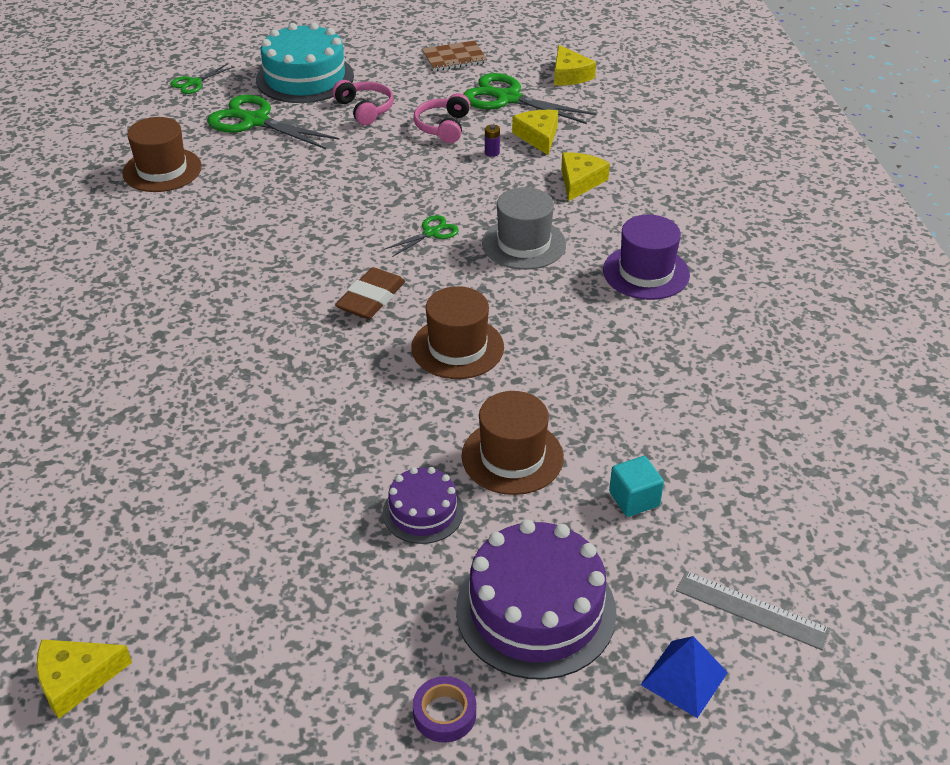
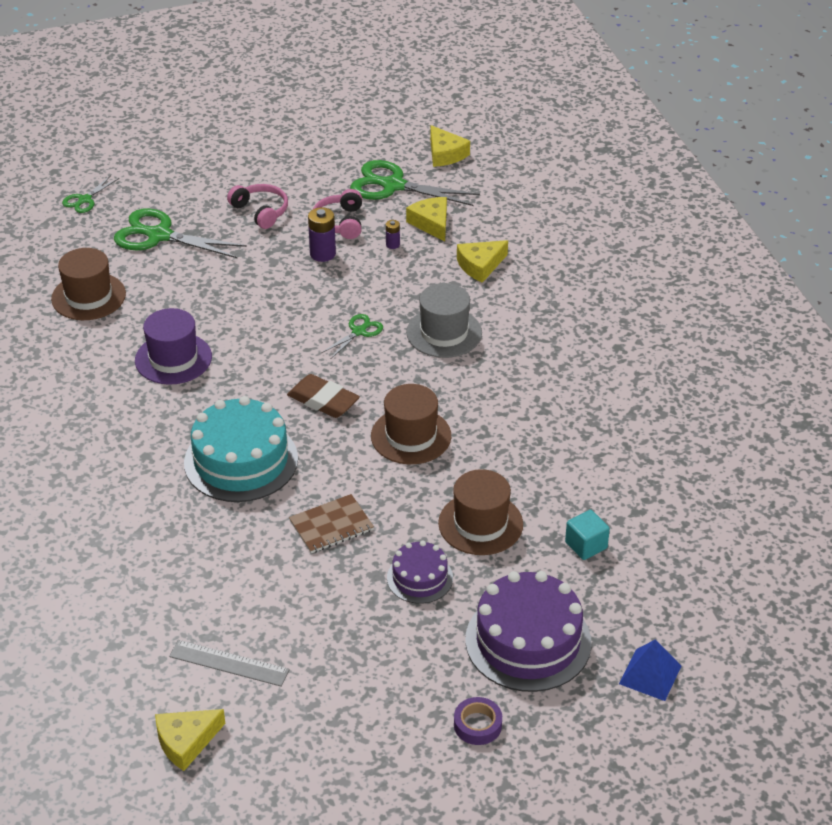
camera: 10 degrees left, 0 degrees up
(305, 78) = (192, 183): turquoise cake -> turquoise cake (241, 461)
(371, 298) = (323, 400): brown eraser -> brown eraser turned 75 degrees counterclockwise
(416, 154) = (322, 254): none -> purple battery
(454, 58) = (330, 146): brown notebook -> brown notebook (331, 525)
(580, 181) = (480, 265): yellow cheese -> yellow cheese turned 135 degrees counterclockwise
(646, 272) = (556, 348): purple hat -> purple hat (173, 358)
(752, 610) = (692, 618): grey ruler -> grey ruler (229, 663)

